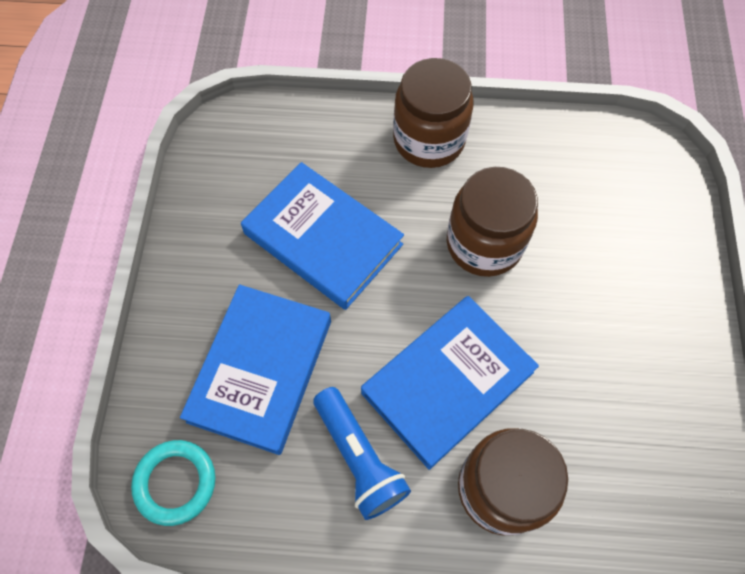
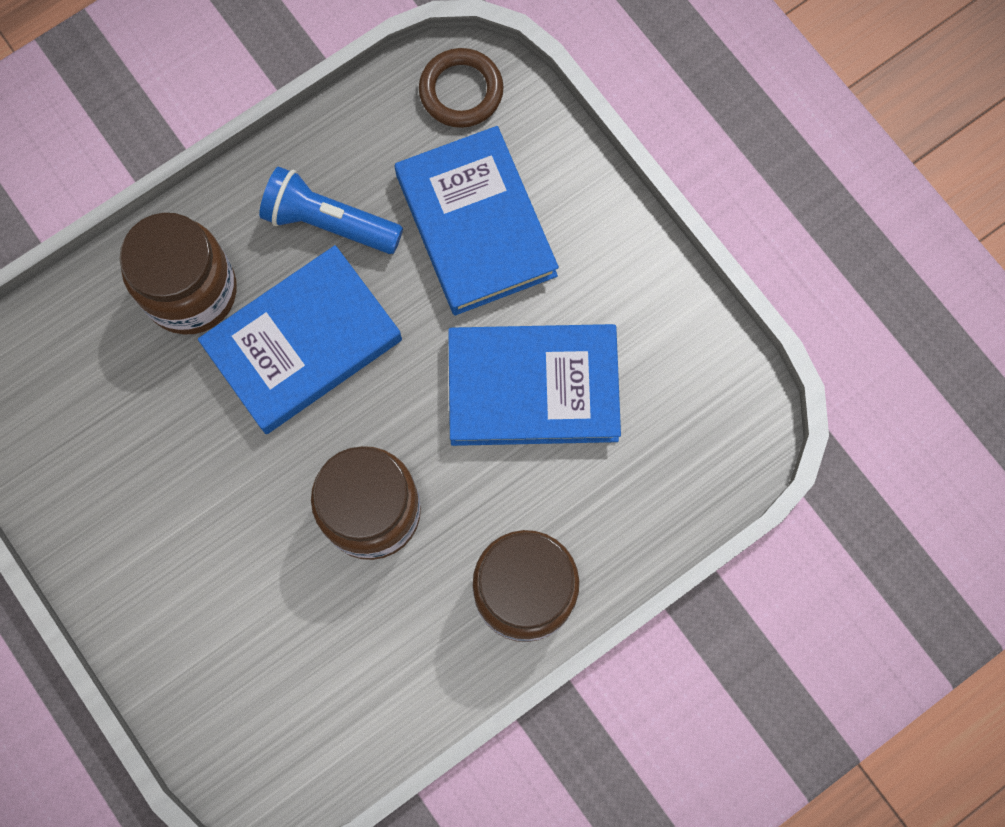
camera: 140 degrees right, 10 degrees up
(175, 483) = (461, 91): turquoise ring -> brown ring
(447, 382) = (303, 343): blue book -> blue book turned 45 degrees clockwise

